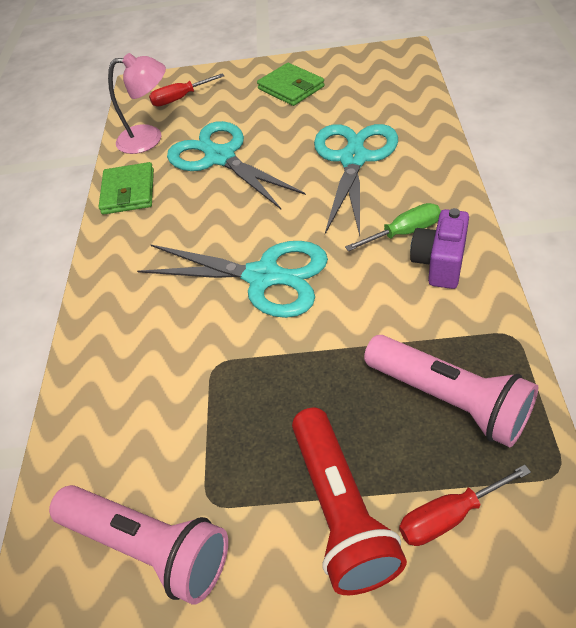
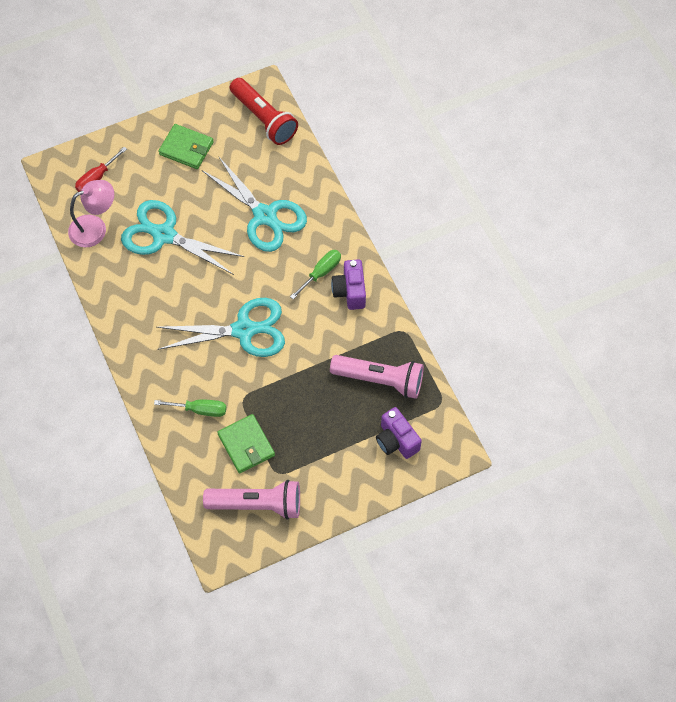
camera: 30 degrees left, 15 degrees up
(128, 192) = (109, 284): green wallet -> green wallet (246, 445)
(146, 363) = (200, 410): none -> green screwdriver
(341, 510) = (345, 455): red flashlight -> red flashlight (264, 119)
(353, 159) = (265, 216): turquoise scissors -> turquoise scissors turned 150 degrees clockwise
(448, 516) = (396, 440): red screwdriver -> purple camera

